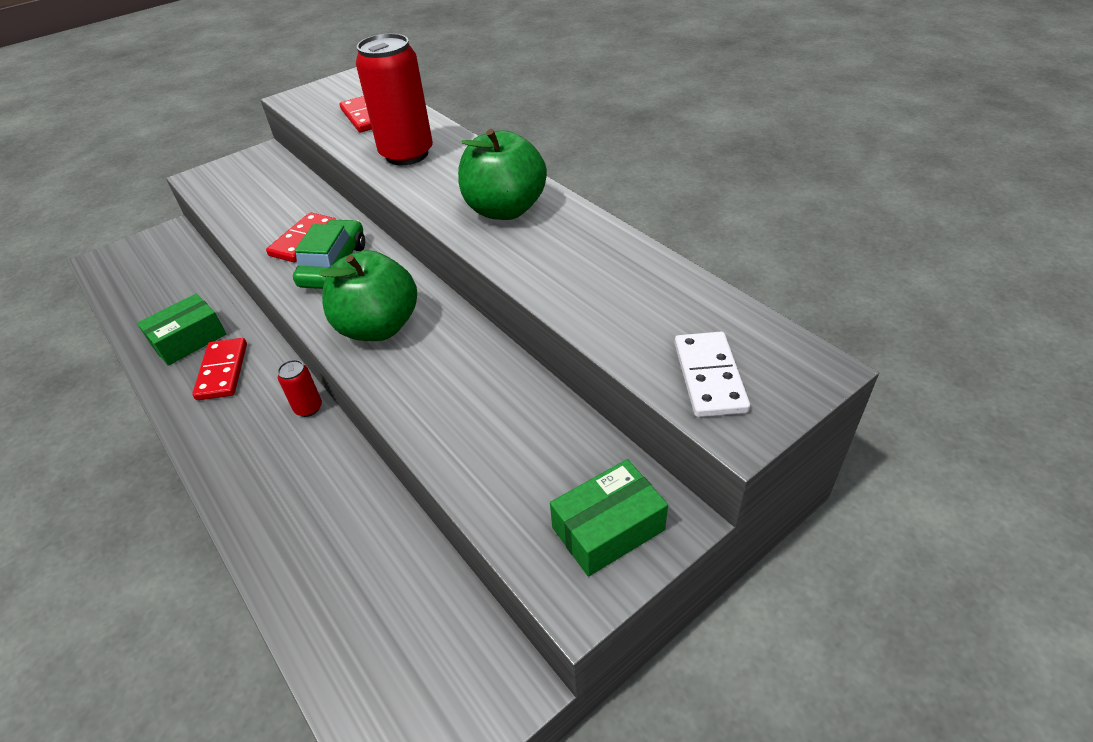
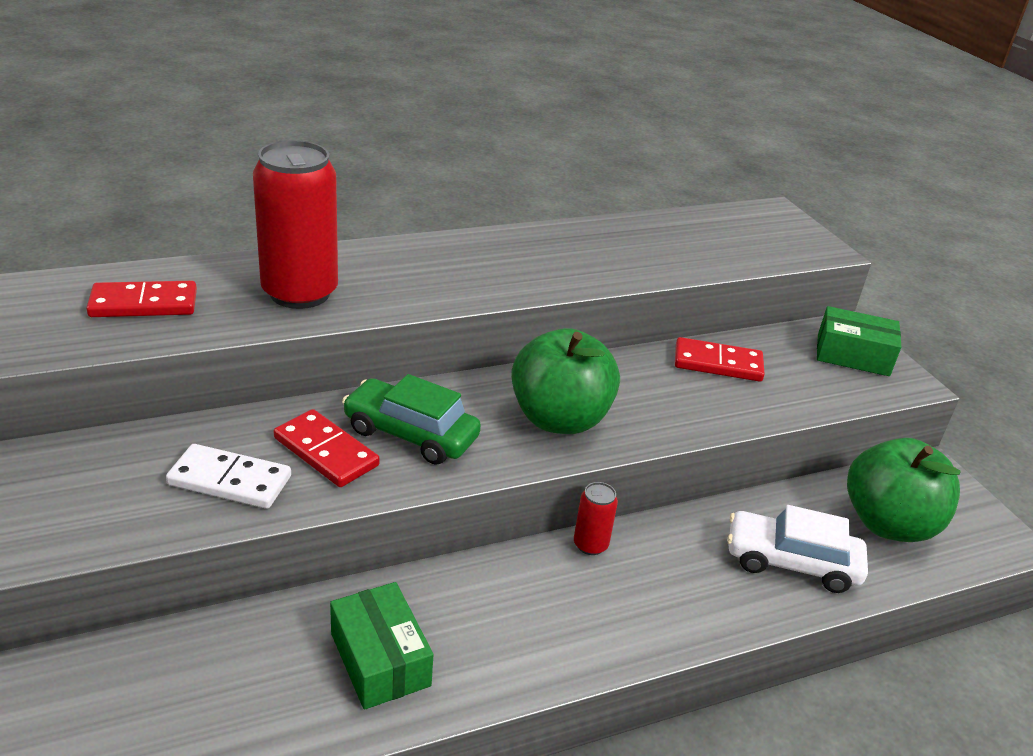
camera: 80 degrees left, 10 degrees down
(222, 371) = (478, 622): red domino -> red domino (718, 363)
(314, 546) = (791, 562): none -> white car
(505, 209) = (488, 263): green apple -> green apple (888, 523)
(608, 529) = (852, 355): green box -> green box turned 60 degrees counterclockwise
(709, 377) = (774, 244): white domino -> white domino (229, 481)

